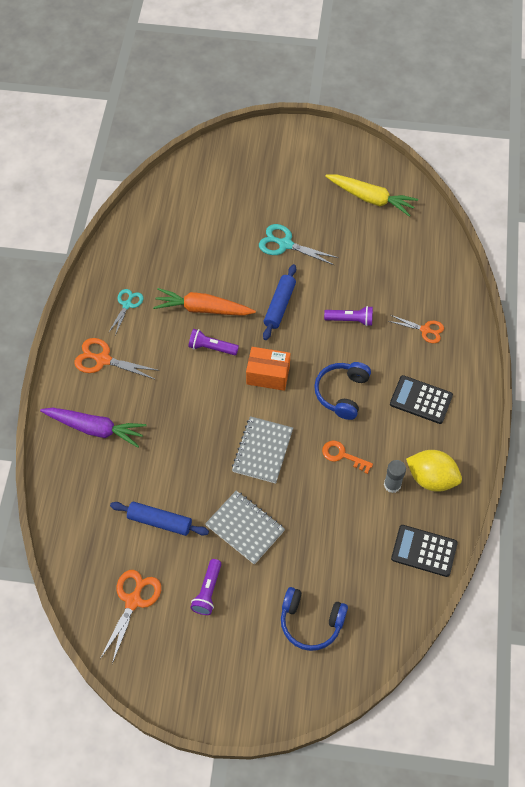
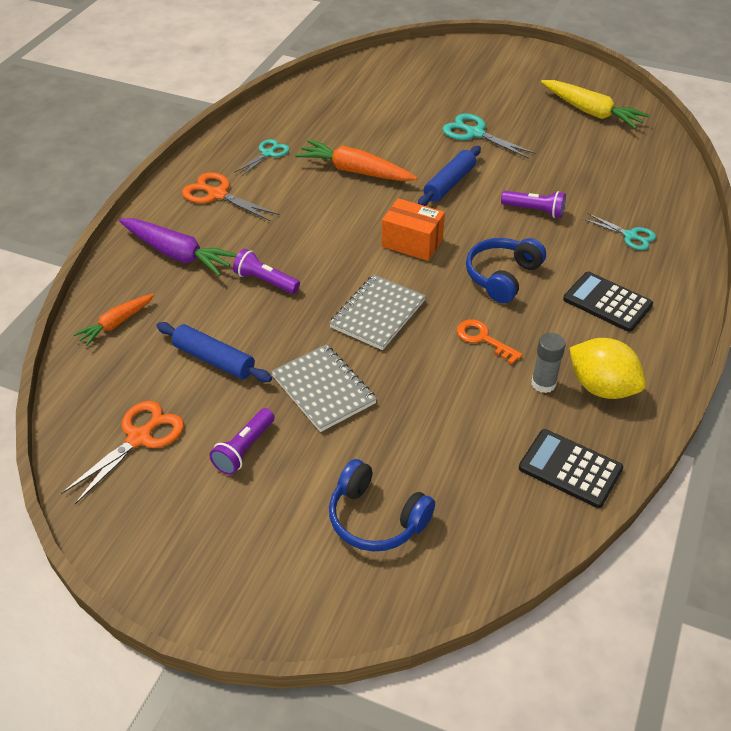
camera: 15 degrees right, 15 degrees down
(76, 507) = (116, 324): none -> orange carrot
(211, 348) = (351, 206): purple flashlight -> purple flashlight (265, 281)
(425, 330) = (630, 236): orange scissors -> turquoise scissors

